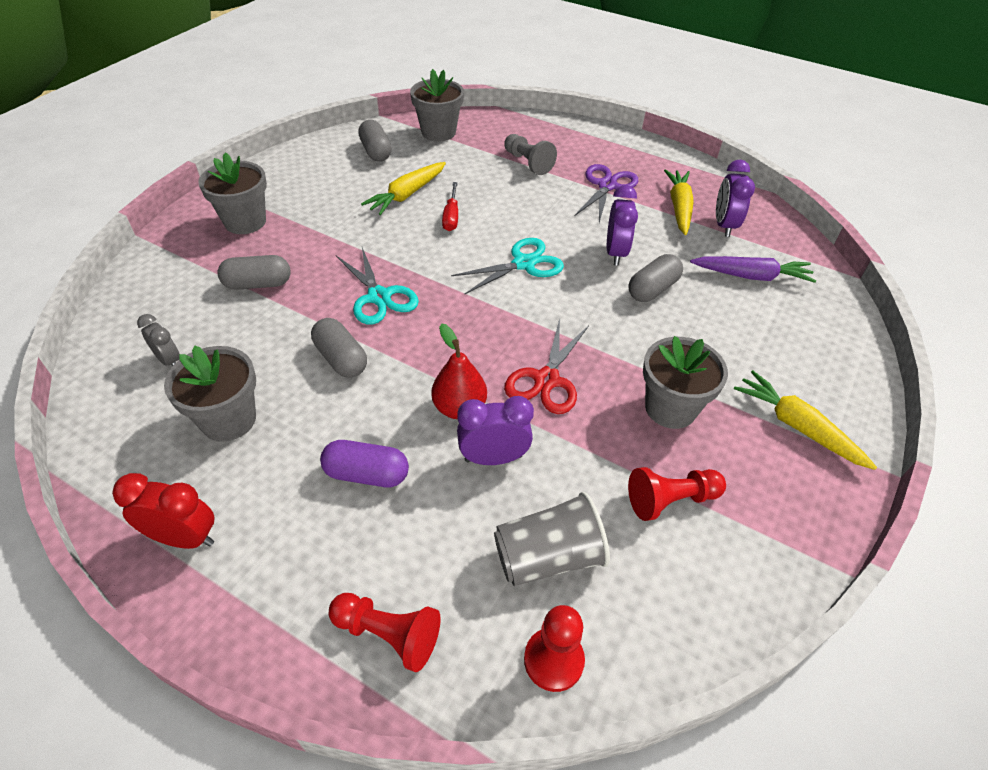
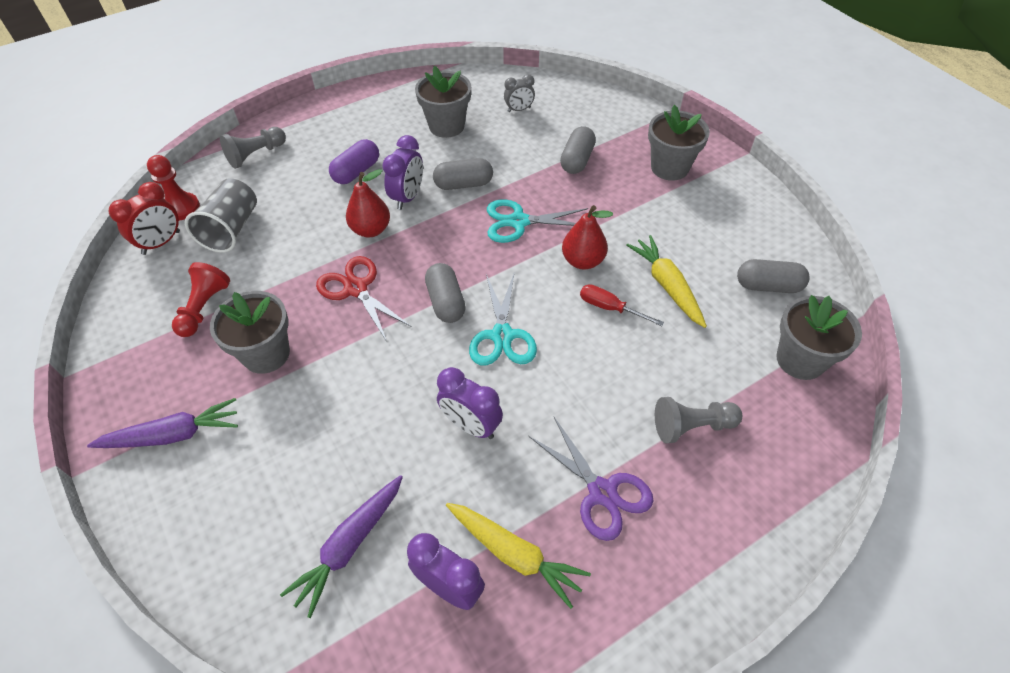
camera: 120 degrees right, 5 degrees up
(184, 537) = (376, 100): red clock -> red clock (161, 243)
(388, 634) = (256, 155): red pawn -> grey pawn
(407, 243) = (583, 261): none -> red pear
(493, 458) = (317, 231): purple clock -> purple clock (408, 197)
(652, 289) = (398, 427): grey capsule -> grey capsule (446, 302)
(797, 427) = (173, 435): yellow carrot -> purple carrot

